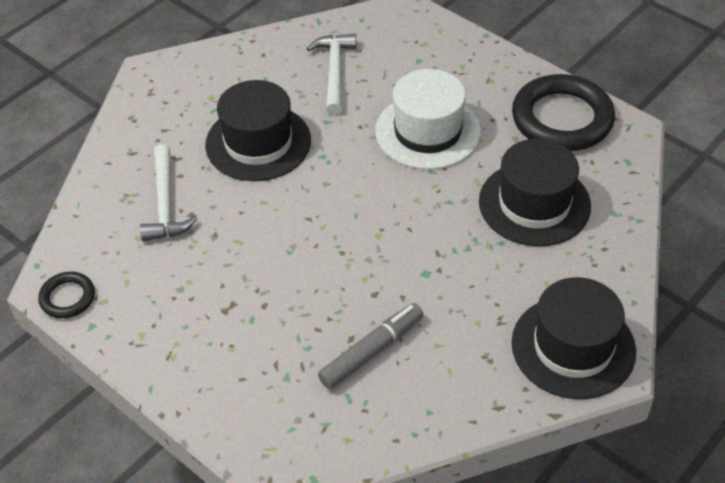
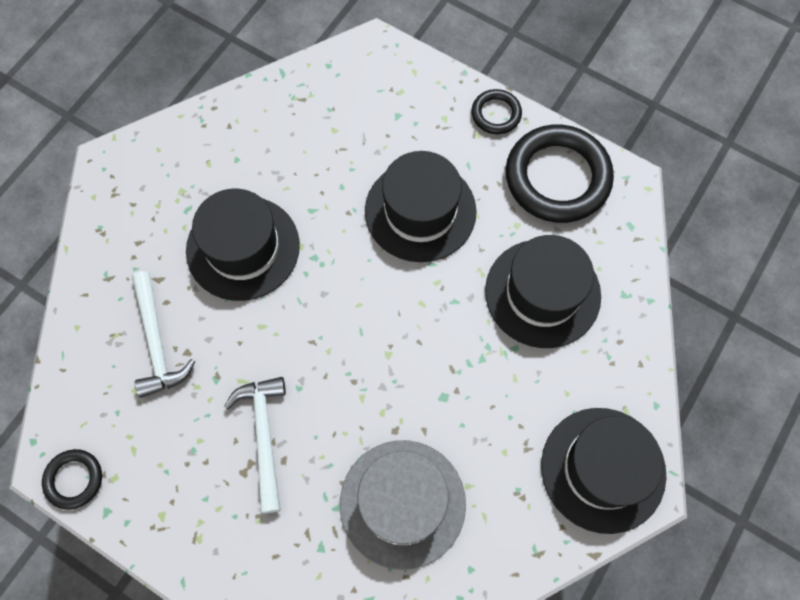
camera: 10 degrees left, 20 degrees up
(335, 72) = (310, 142): white hammer -> white hammer (264, 436)
(371, 351) = (402, 503): grey marker -> grey hat
(427, 131) = (420, 211): white hat -> black hat
(511, 67) = (496, 114): none -> black ring

